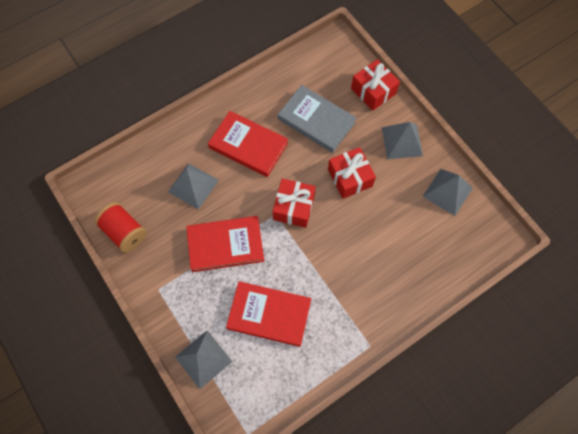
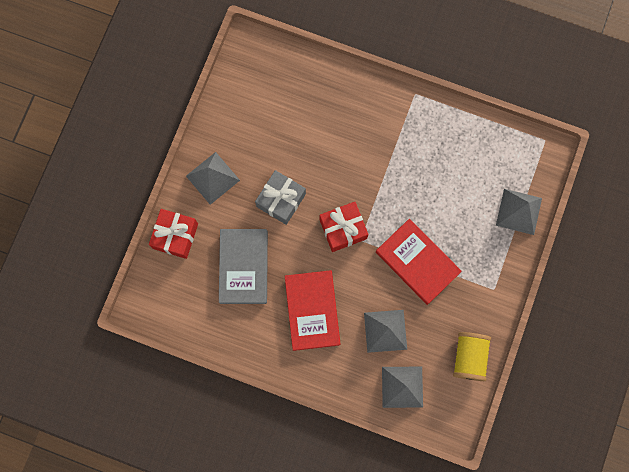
camera: 125 degrees left, 10 degrees up
(124, 232) = (469, 357): red spool -> yellow spool
(269, 314) = (448, 186): red book -> none
(350, 178) = (281, 200): red gift -> grey gift
(447, 192) = (237, 111): grey pyramid -> grey pyramid (402, 386)

